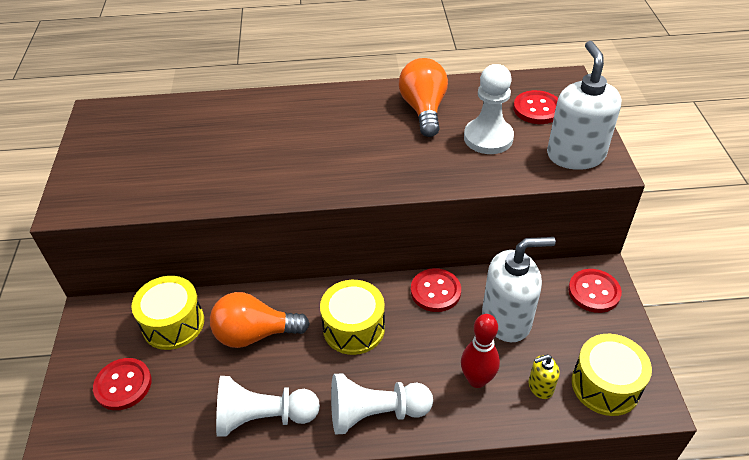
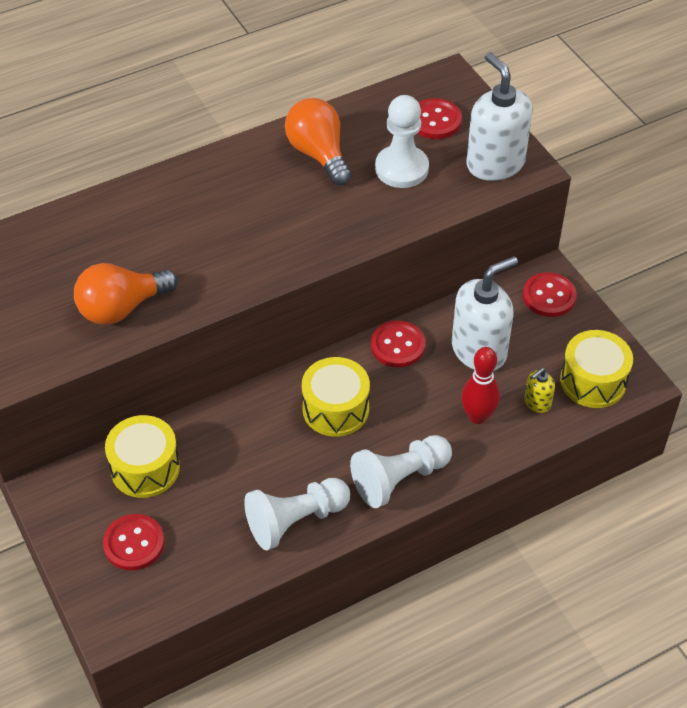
camera: 25 degrees left, 5 degrees up
(254, 334) = (238, 449): orange light bulb -> orange light bulb (121, 308)

